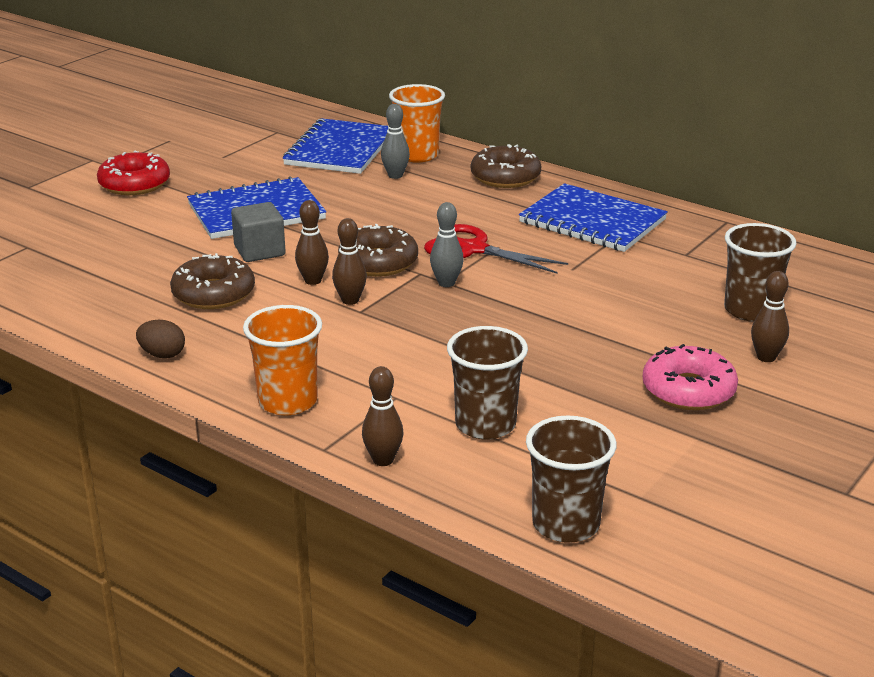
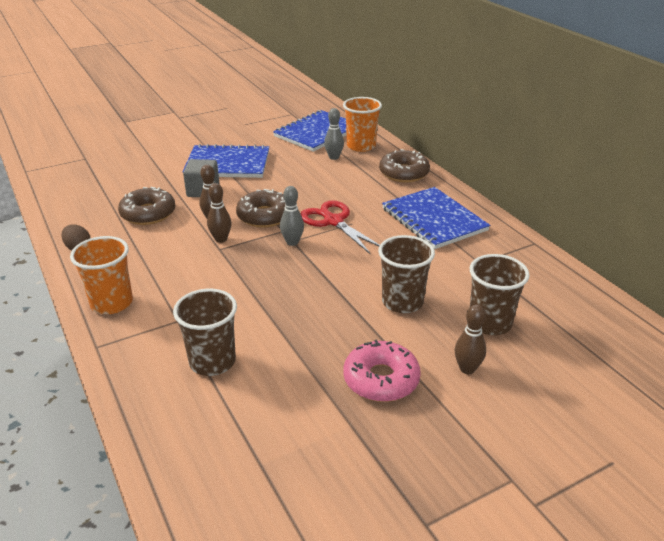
camera: 25 degrees right, 5 degrees up
(134, 184) = (180, 131): red donut -> none
(383, 460) = (122, 368): brown bowling pin -> none
(566, 524) = (185, 469): brown cup -> brown cup (402, 302)

